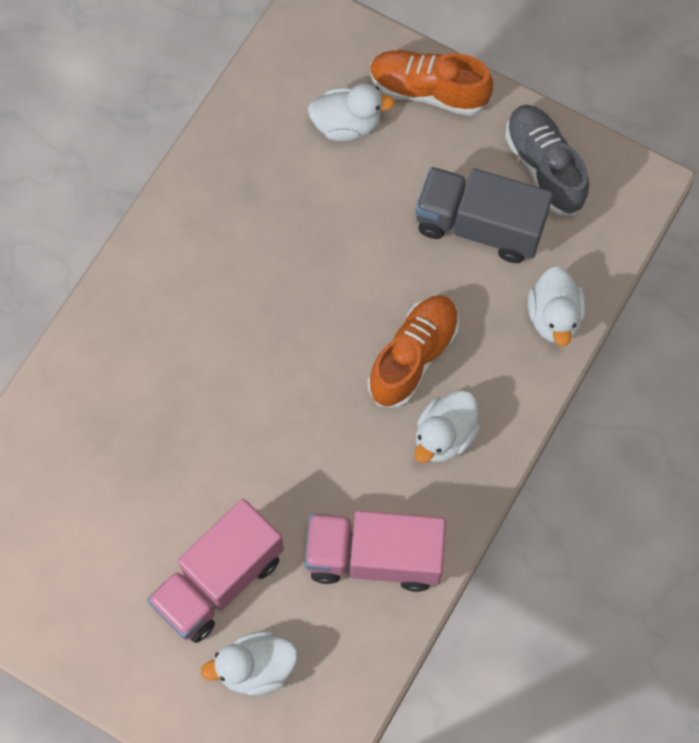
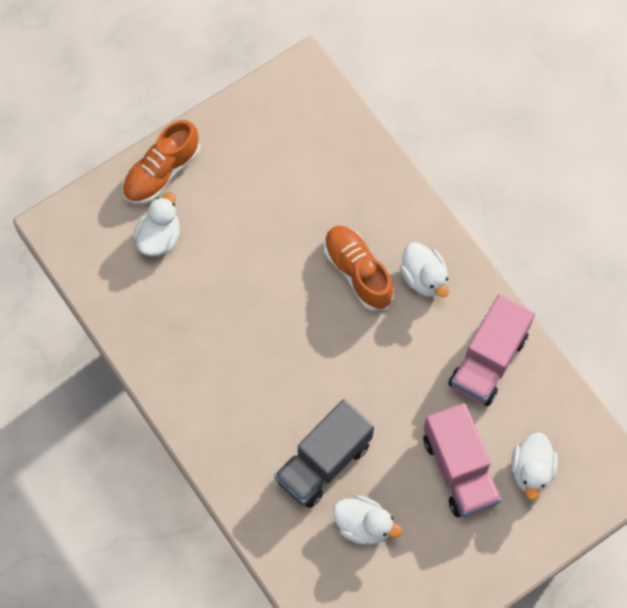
camera: 65 degrees left, 0 degrees up
(479, 226) = (282, 186): grey truck -> grey truck (323, 462)
(544, 167) = (260, 125): grey shoe -> none
(554, 317) = (372, 171): white duck -> white duck (363, 525)

